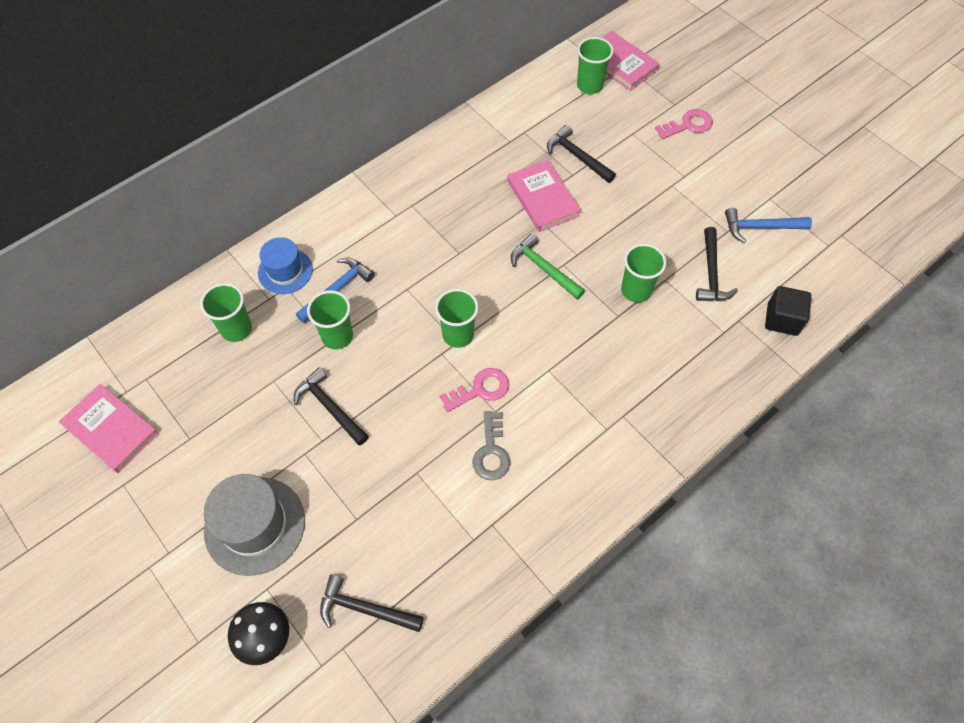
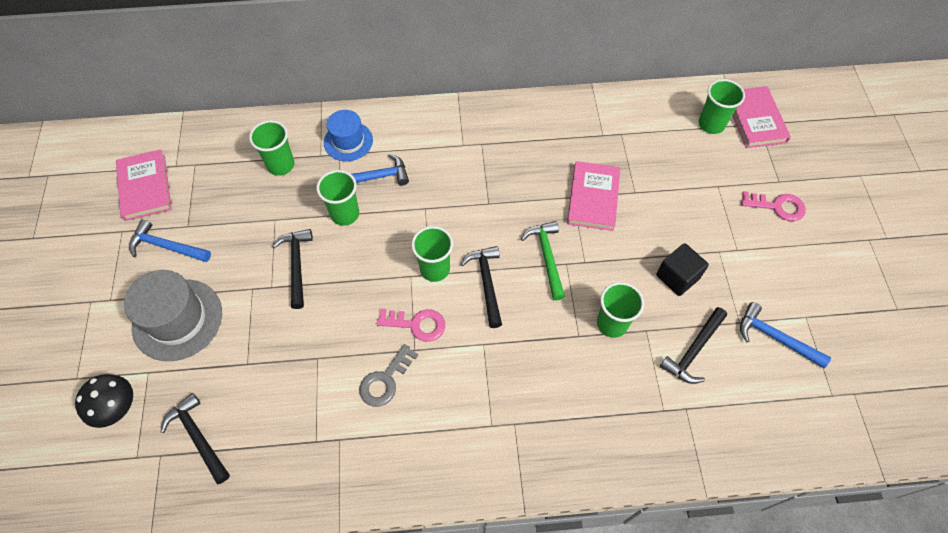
camera: 35 degrees right, 0 degrees up
(184, 469) = (166, 246): none -> blue hammer
(577, 156) = (651, 179): black hammer -> black hammer (486, 283)
(782, 319) = (729, 434): black cube -> black cube (677, 277)

